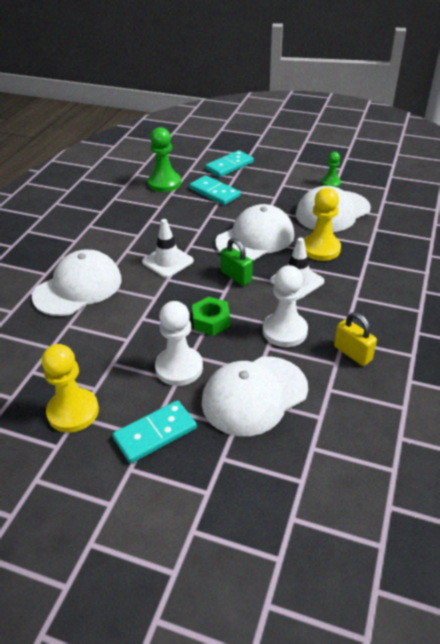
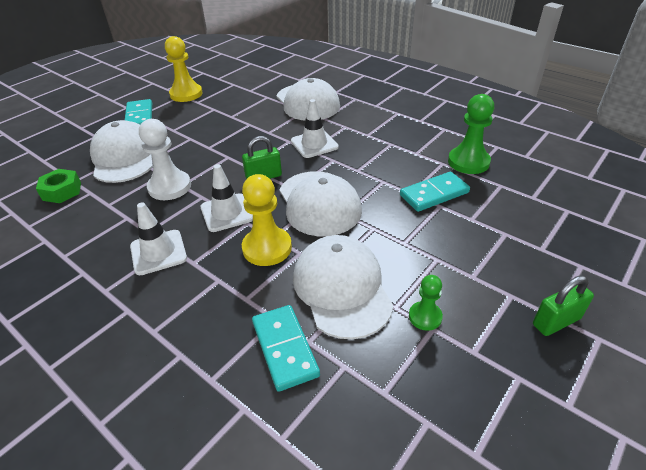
camera: 110 degrees right, 0 degrees up
(179, 368) = (183, 132): white pawn -> none
(211, 321) = (217, 153): green nut -> green nut (62, 191)
(229, 166) = (506, 221): turquoise domino -> turquoise domino (285, 348)
(304, 150) = (556, 321): none -> green padlock
(352, 353) = (107, 217): yellow padlock -> none
(365, 300) = (158, 252): none -> white traffic cone

